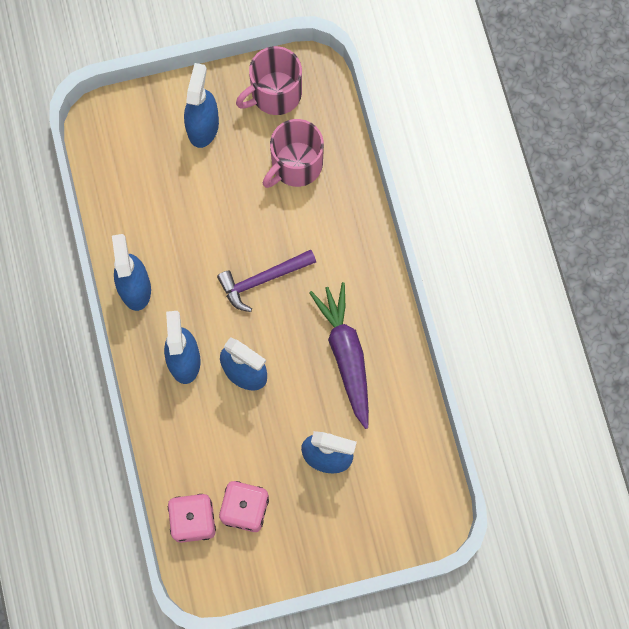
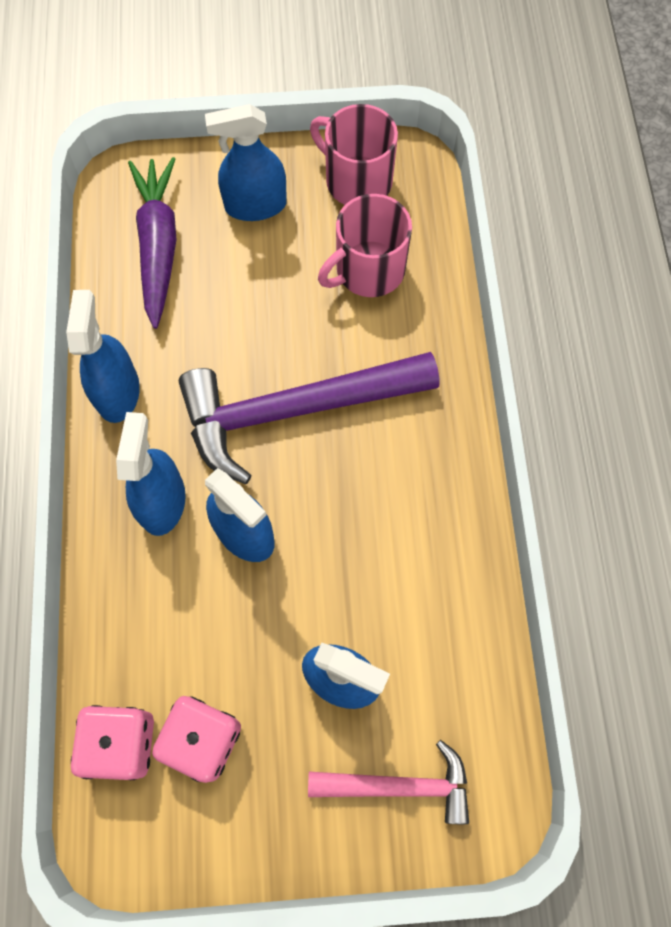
camera: 10 degrees right, 5 degrees down
(203, 126) = (255, 205): blue spray bottle -> blue spray bottle turned 120 degrees counterclockwise
(263, 280) = (295, 410): purple hammer -> purple hammer, size x1.82
(275, 94) = (357, 181): pink mug -> pink mug turned 60 degrees clockwise
(346, 355) = (394, 534): purple carrot -> purple carrot (158, 246)
(374, 514) = (399, 785): none -> pink hammer

